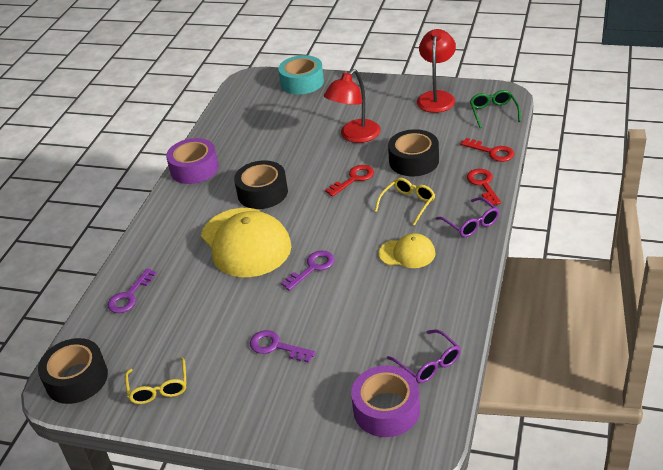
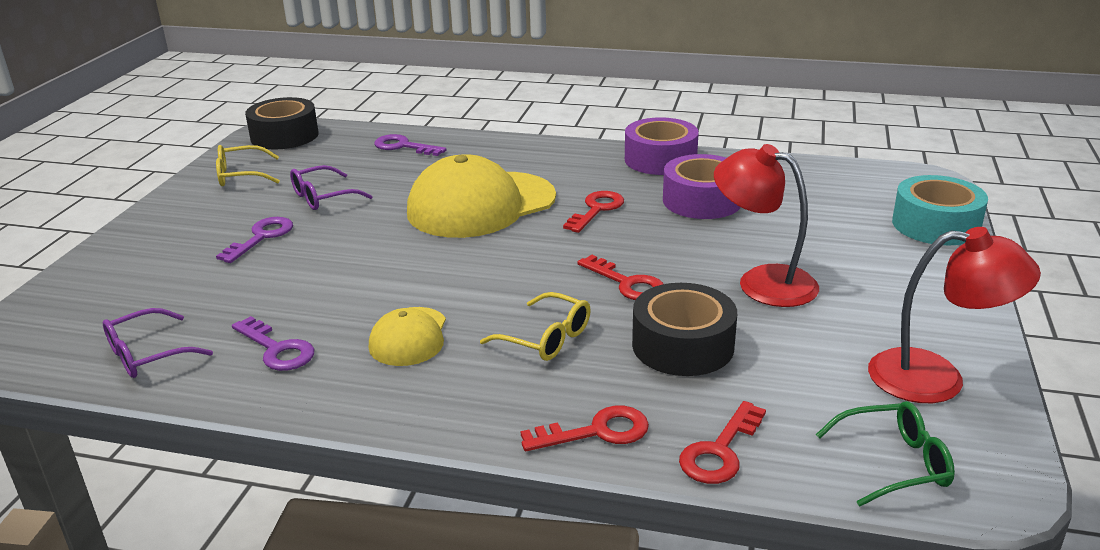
camera: 85 degrees right, 10 degrees down
(262, 193) = (596, 209): black tape -> red key
(312, 268) = (406, 255): purple key -> purple key (277, 349)
(386, 409) = (90, 319): purple tape -> purple tape (702, 201)
(471, 223) = (471, 409): purple glasses -> purple glasses (324, 197)

